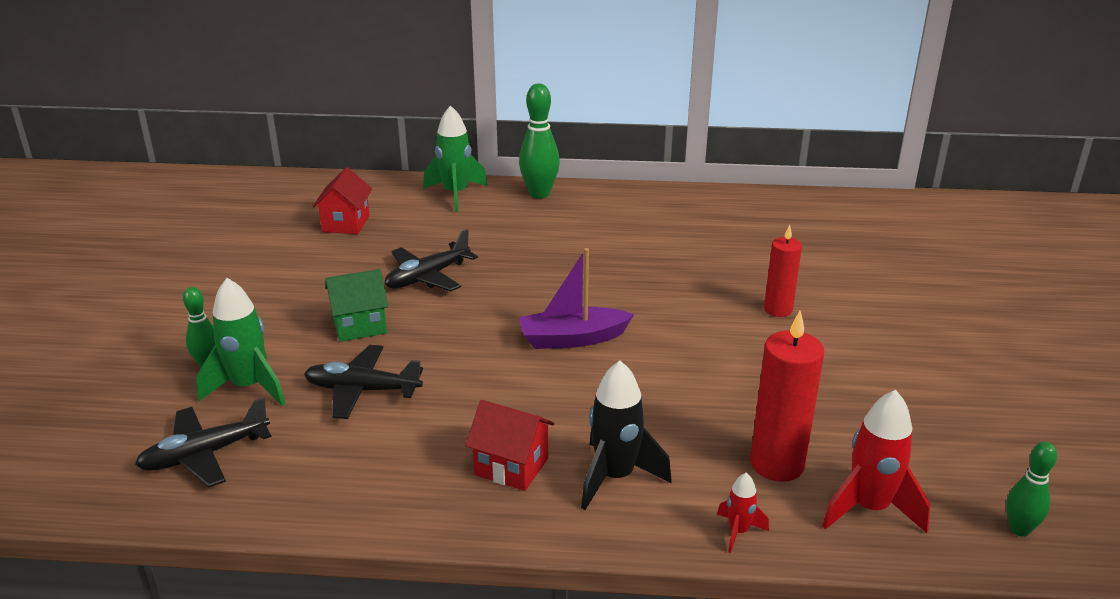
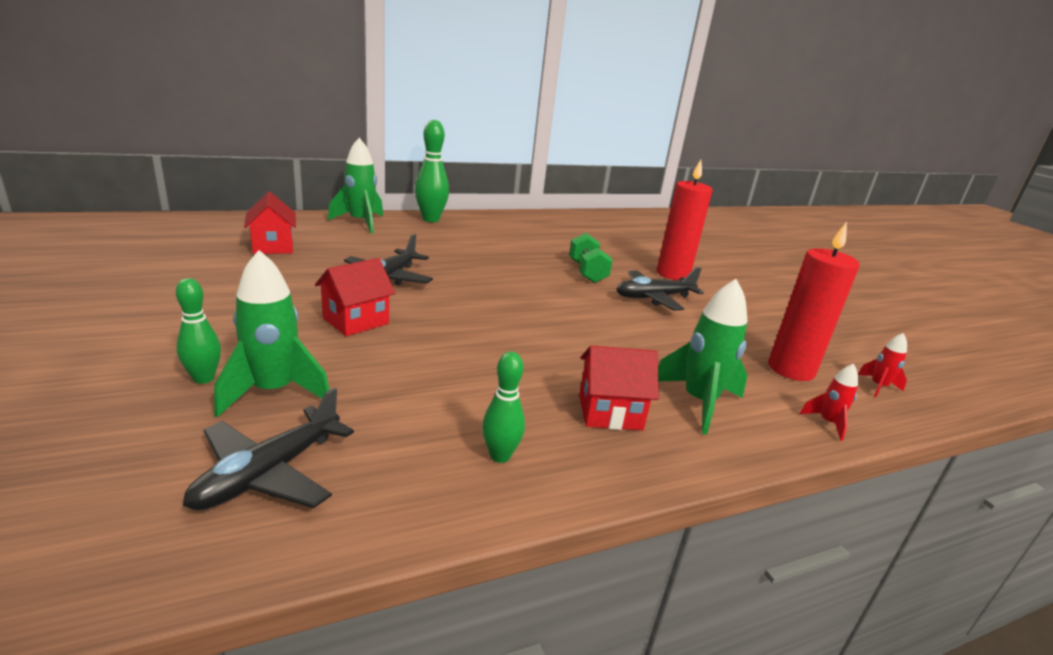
camera: 30 degrees left, 5 degrees down
(359, 326) = (356, 321): green house -> red house
(362, 390) = (407, 374): black plane -> black plane (653, 298)
(572, 339) = (555, 308): purple boat -> none
(615, 477) = (699, 402): black rocket -> green rocket
(661, 293) = (587, 272): none -> green dumbbell
(778, 309) = (672, 274): red candle -> red candle, size x1.55
(869, 508) = (878, 387): red rocket -> red rocket, size x0.51
(1019, 529) = (964, 381): green bowling pin -> green bowling pin (500, 456)

